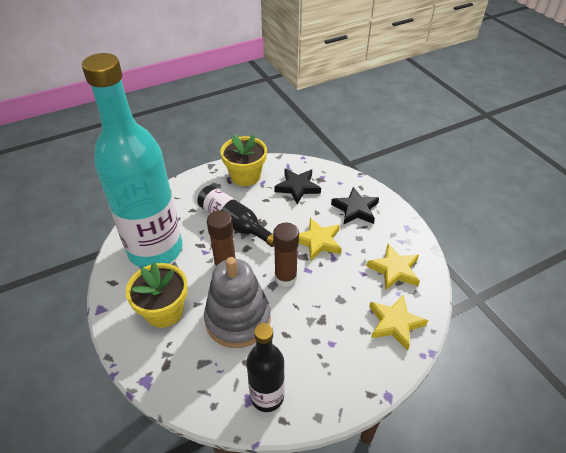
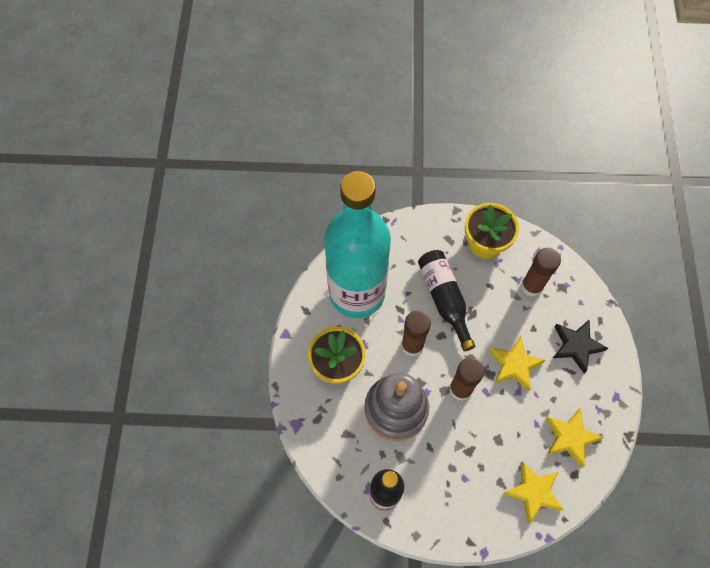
camera: 30 degrees right, 20 degrees up
(297, 187) = (531, 286): black star -> brown glue stick

